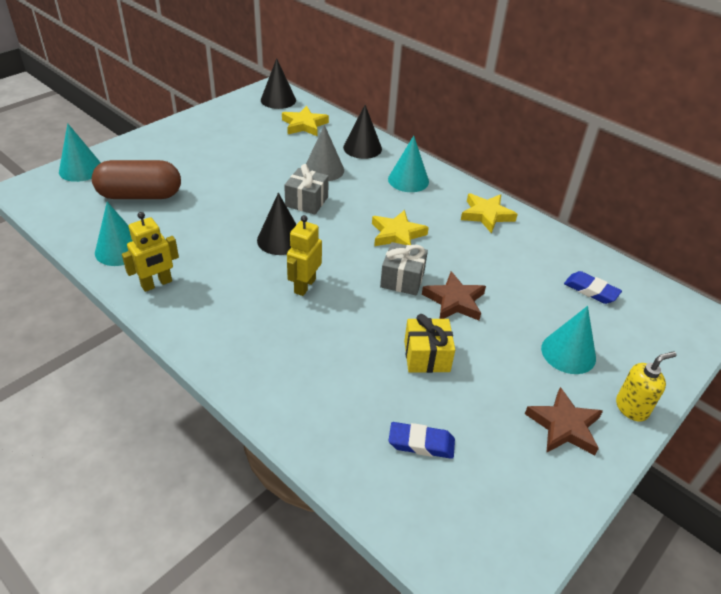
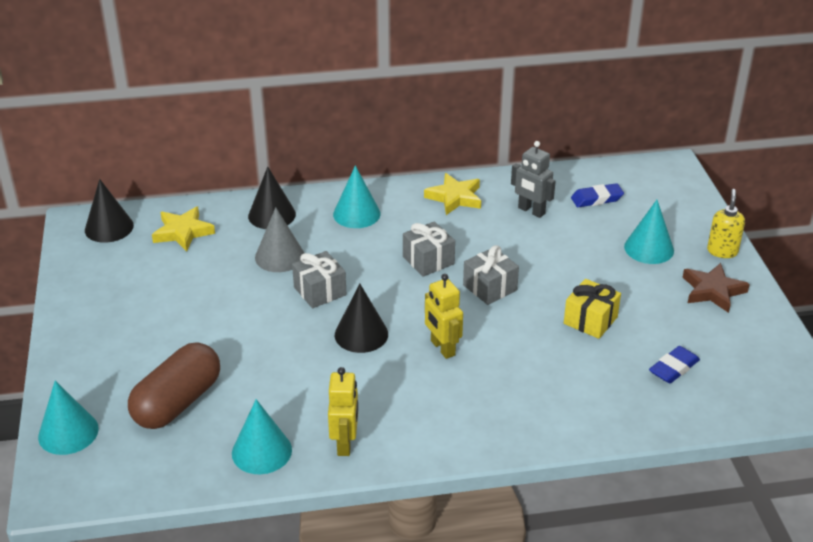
camera: 50 degrees left, 5 degrees down
(397, 234) = (428, 260): yellow star -> grey gift
(454, 301) = (543, 273): brown star -> none
(523, 260) = (531, 211): none -> grey robot

